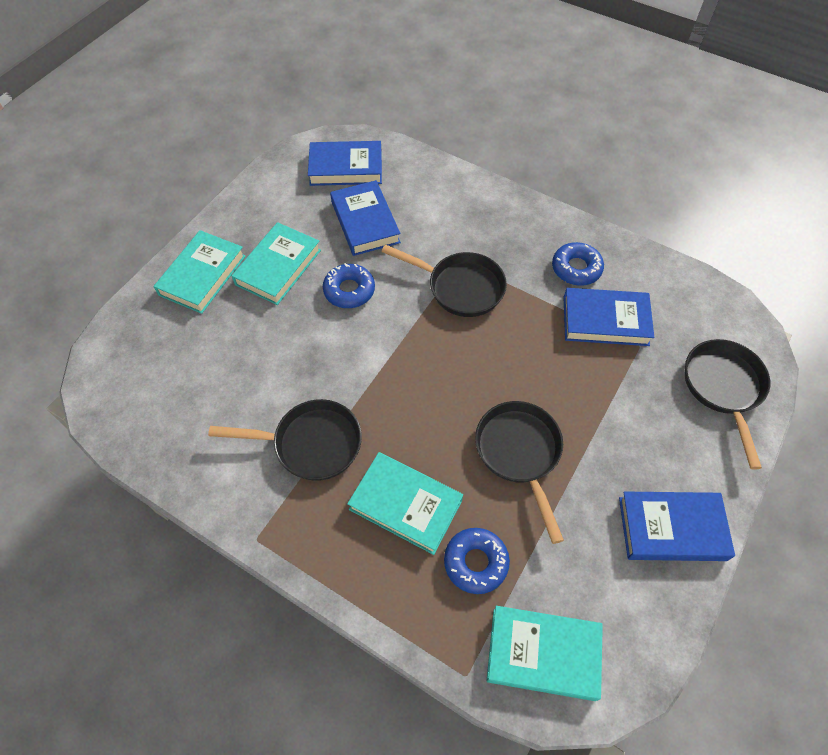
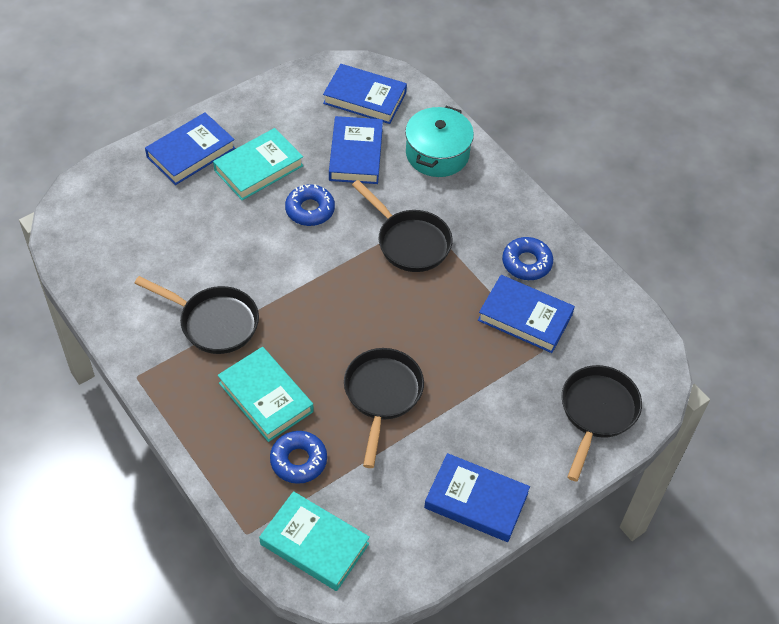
camera: 20 degrees right, 5 degrees down
(202, 275) = (191, 152): turquoise book -> blue book
(439, 196) = (437, 154): none -> turquoise pot

